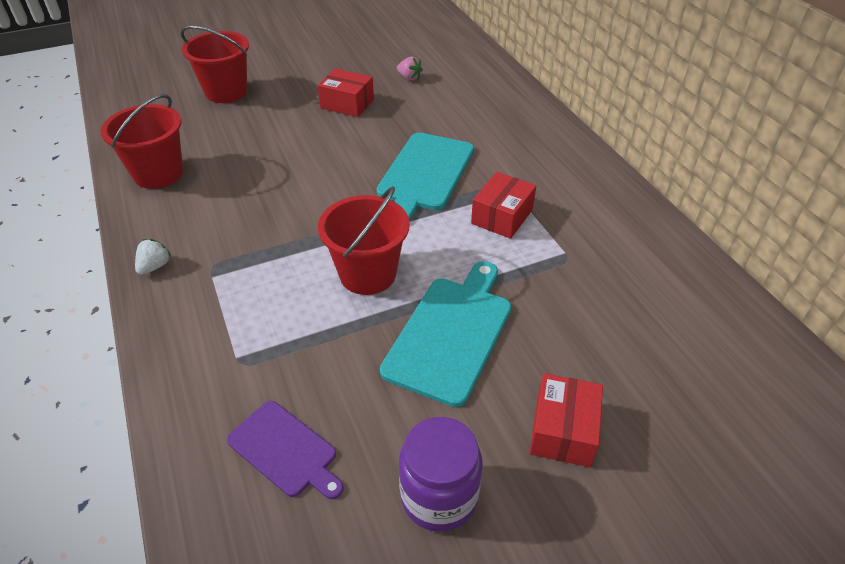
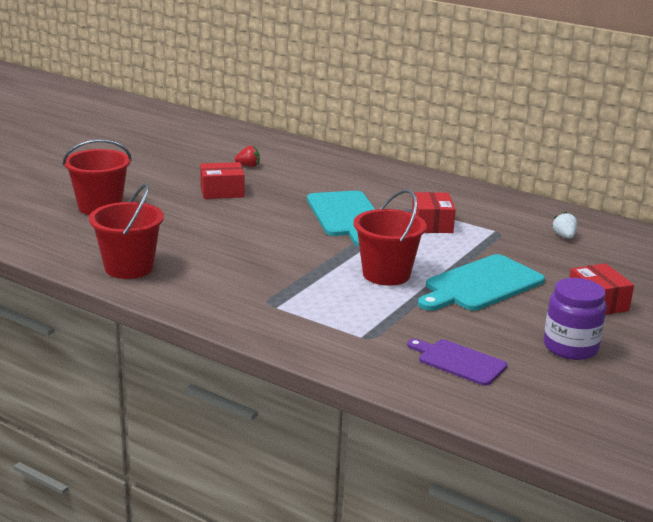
camera: 35 degrees left, 20 degrees down
(154, 266) = (222, 315): white strawberry -> white strawberry (564, 236)
(285, 450) = (459, 361): purple cutting board -> purple cutting board turned 150 degrees counterclockwise
(409, 77) = (248, 166): pink strawberry -> red strawberry
(451, 334) = (481, 285): turquoise cutting board -> turquoise cutting board turned 120 degrees counterclockwise

